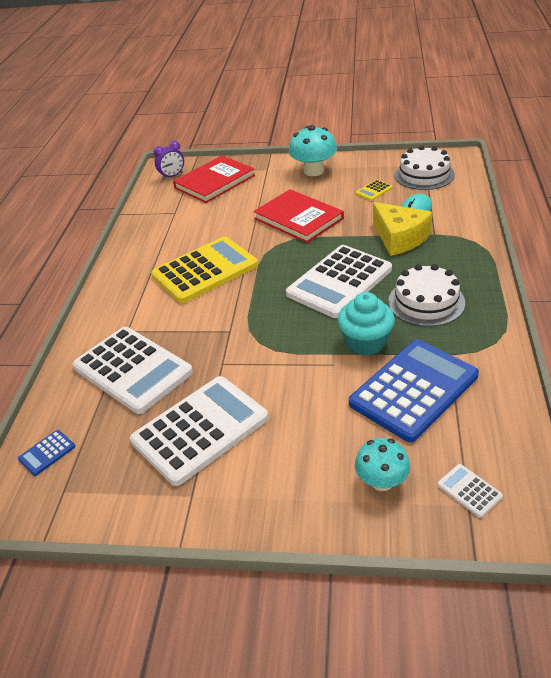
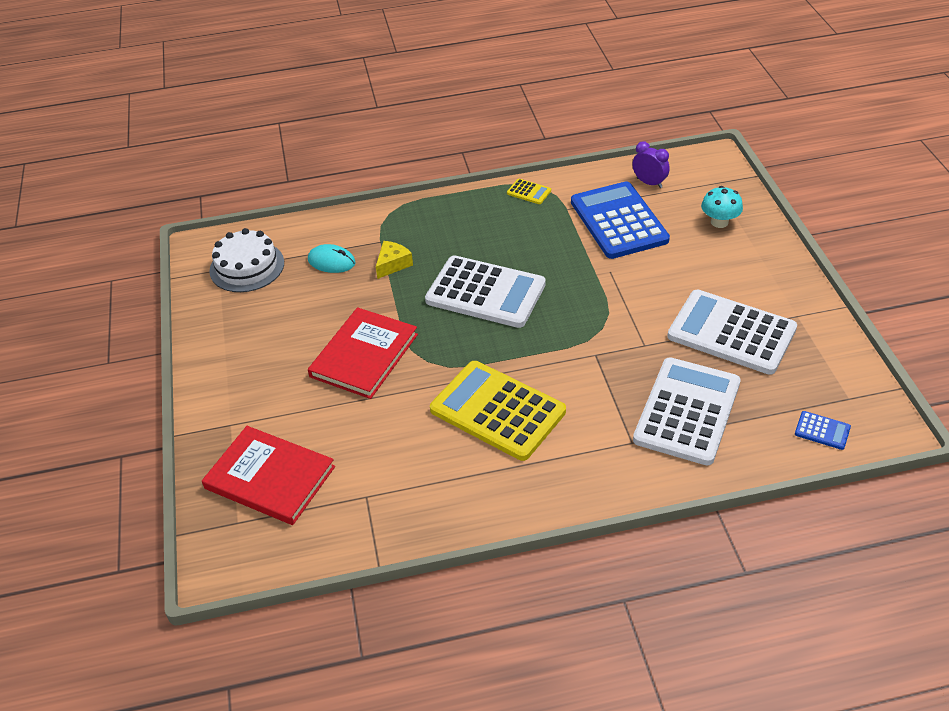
camera: 110 degrees left, 5 degrees up
(172, 176) = (252, 543): purple clock -> purple clock (649, 183)
(313, 171) = (235, 370): turquoise mushroom -> none
(366, 342) = (572, 257): turquoise cupcake -> none
(374, 191) = (289, 302): yellow calculator -> yellow calculator (529, 192)
(399, 238) = (393, 264): yellow cheese -> yellow cheese, size x0.57
(413, 390) = (618, 221): blue calculator -> blue calculator turned 45 degrees clockwise
(426, 302) = (499, 230): white cake -> none
(469, 491) = (702, 184): white calculator -> none

